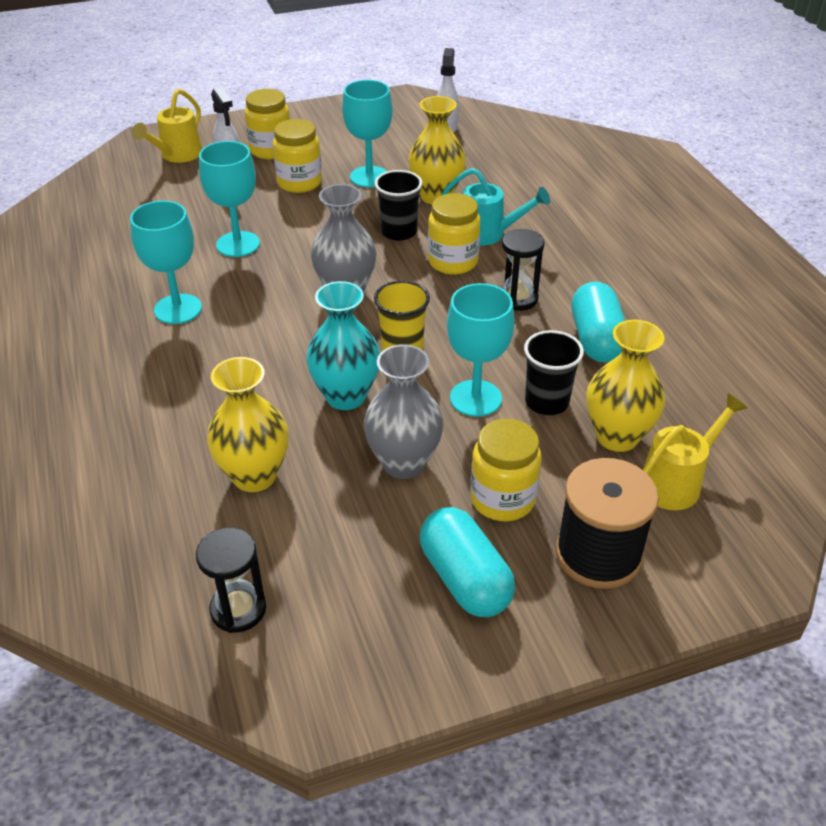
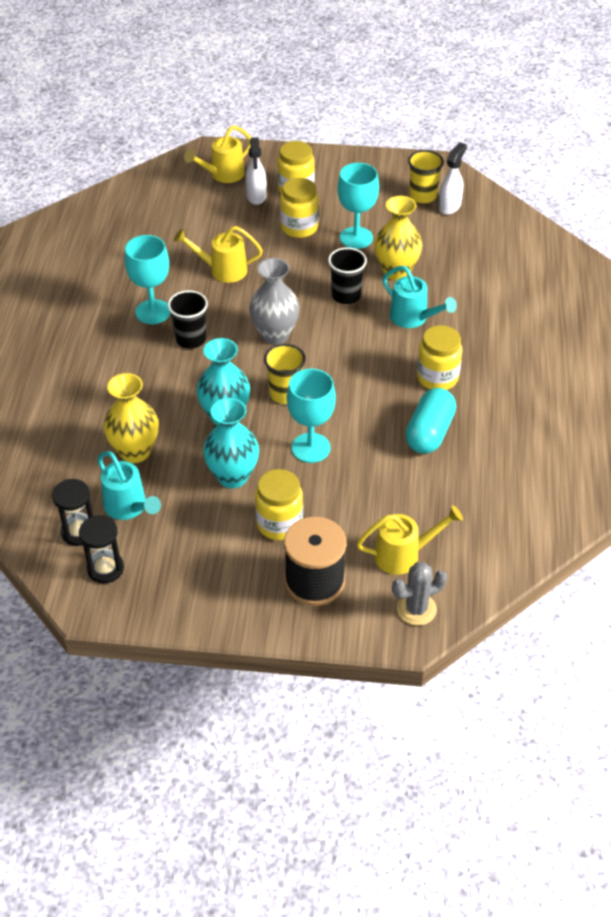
camera: 25 degrees right, 5 degrees up
(238, 244) = (223, 270): turquoise goblet -> yellow watering can
(290, 550) = (128, 507): none -> turquoise watering can
(403, 463) = (232, 476): grey vase -> turquoise vase
(411, 125) = (422, 196): none -> yellow cup
(453, 262) = (369, 334): yellow jar -> yellow jar (437, 378)
(465, 579) = (221, 564): turquoise capsule -> none
(517, 298) = (395, 381): black hourglass -> black hourglass (105, 569)
(546, 402) = (358, 467): black cup -> black cup (191, 339)
(617, 437) = (387, 509): yellow vase -> none
(743, 541) = (416, 609): none -> grey cactus

